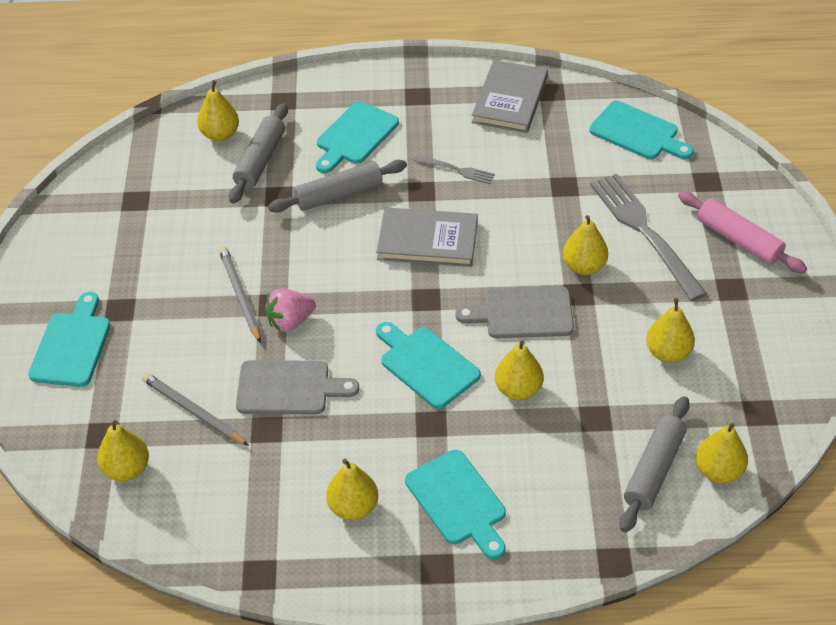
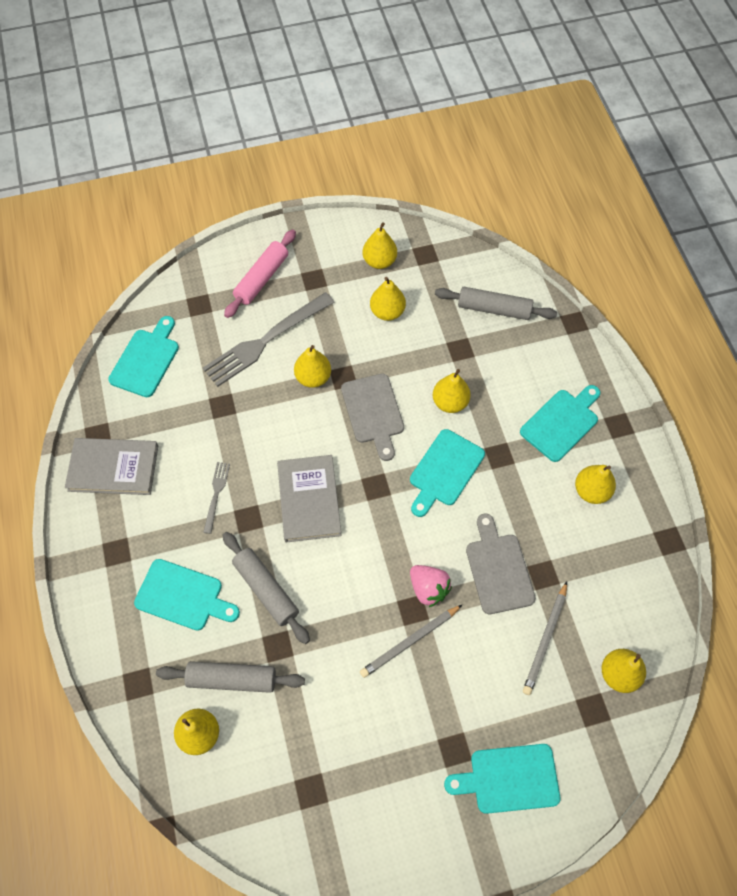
camera: 105 degrees left, 15 degrees up
(718, 471) = (482, 273): yellow pear -> yellow pear (379, 261)

